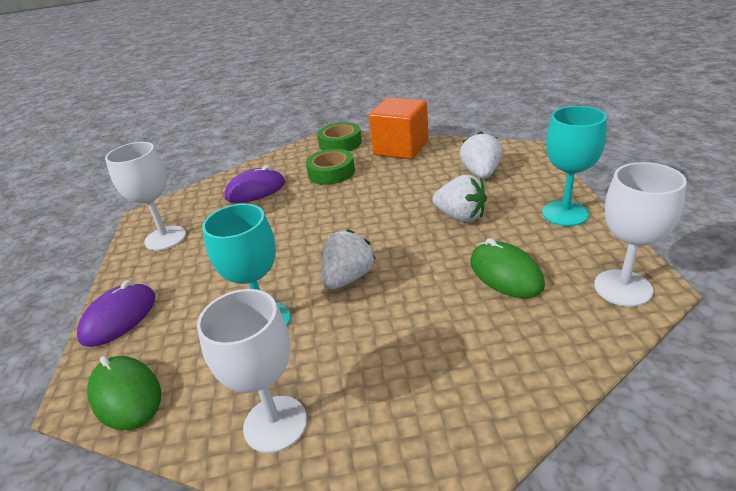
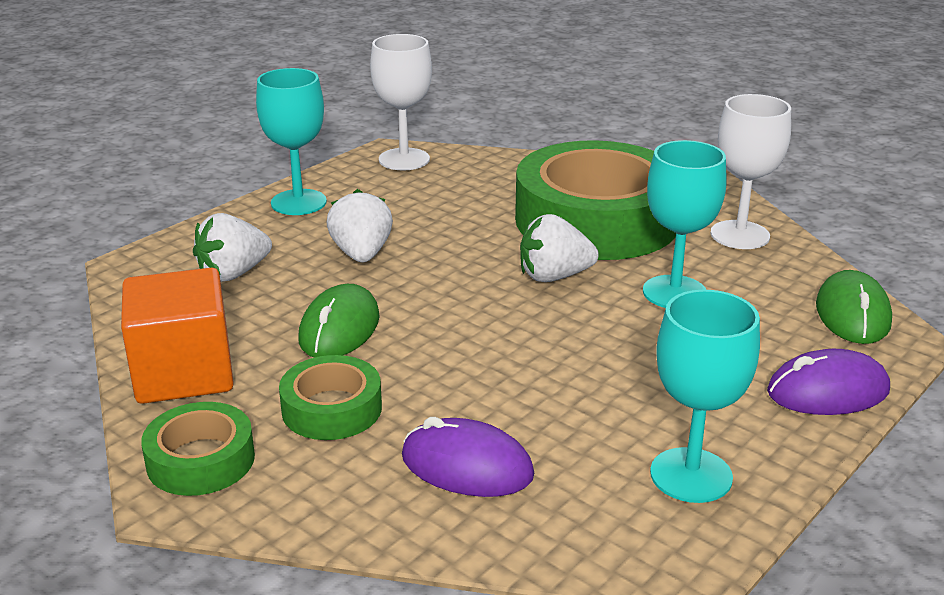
camera: 135 degrees left, 5 degrees down
(165, 238) = (691, 475): white goblet -> turquoise goblet
(397, 344) = (596, 220): none -> green tape
(505, 274) = (442, 204): green mouse -> green mouse (339, 328)

